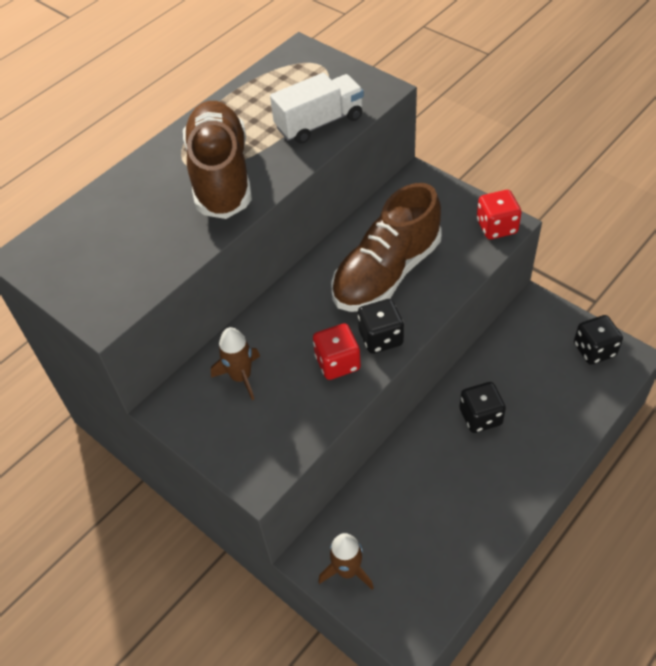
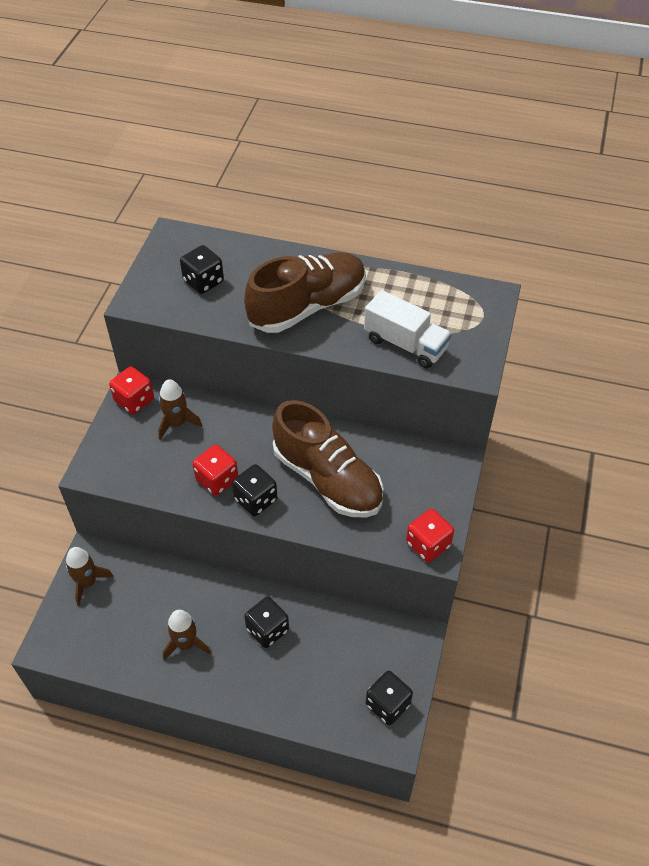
camera: 60 degrees right, 0 degrees up
(120, 247) = (203, 281): none -> black dice
(182, 409) = (134, 400): none -> red dice
(386, 273) = (328, 479): brown shoe -> brown shoe turned 150 degrees counterclockwise
(466, 494) = (186, 644): none -> brown rocket

